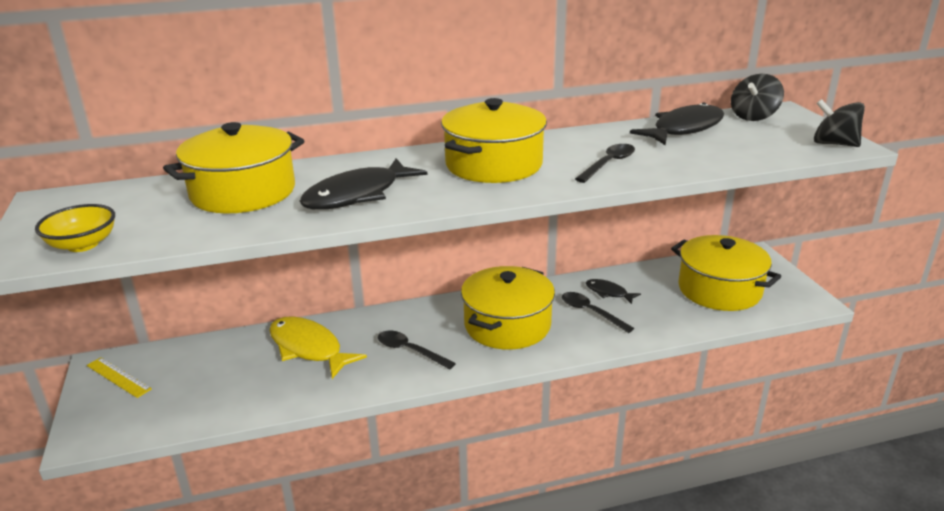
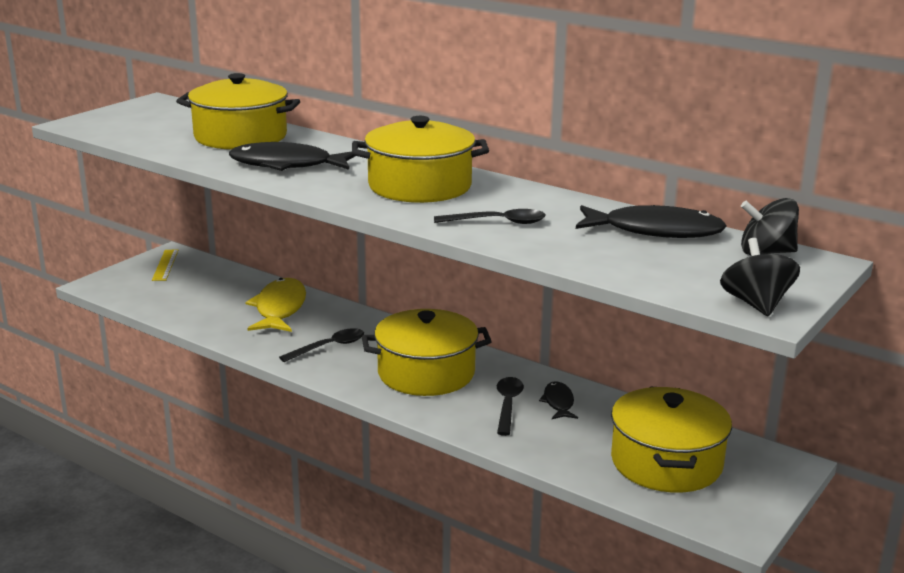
camera: 50 degrees right, 5 degrees down
(83, 245) = (109, 129): yellow bowl -> none
(409, 351) = (329, 347): black spoon -> black spoon turned 60 degrees clockwise

